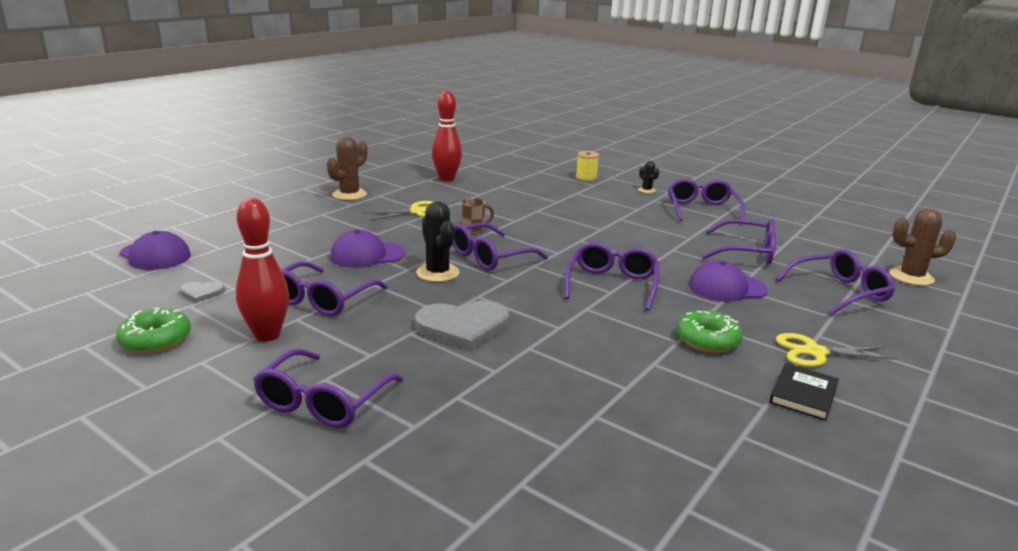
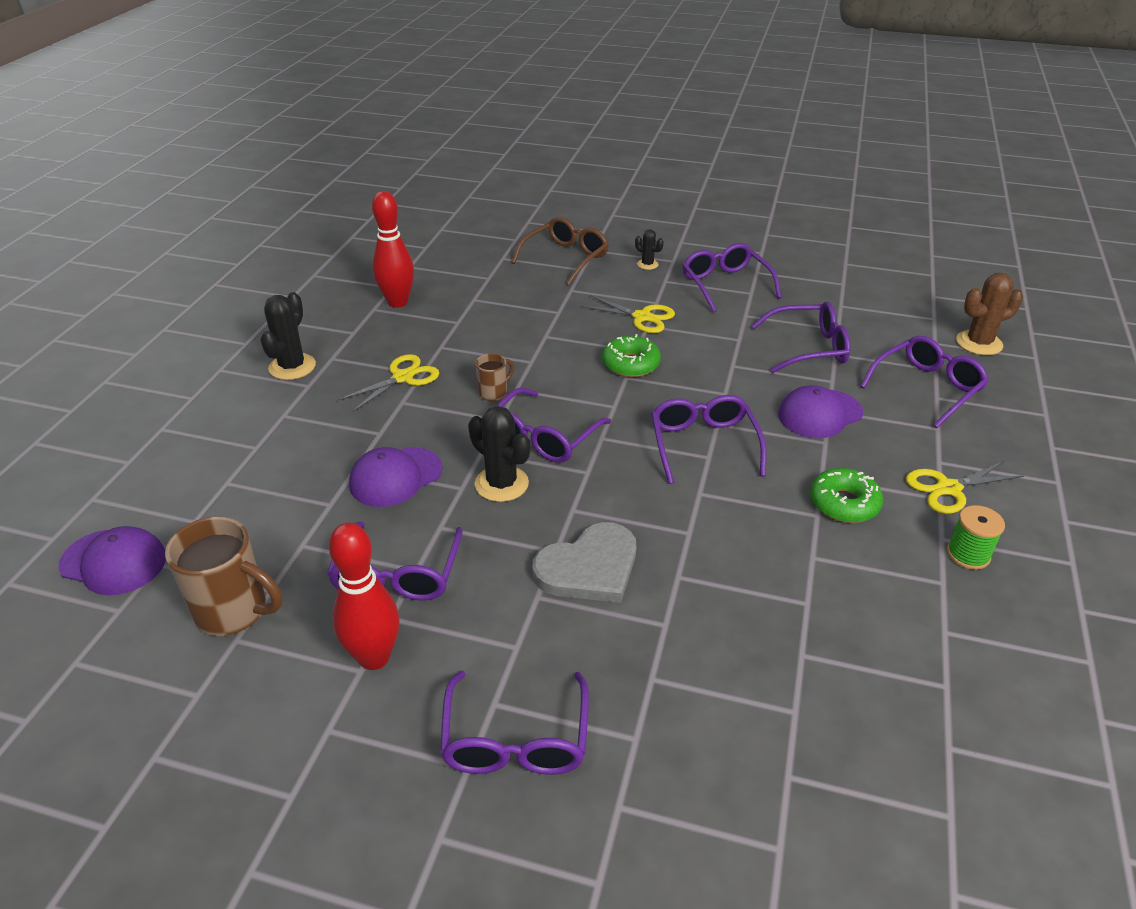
camera: 20 degrees left, 15 degrees up
(156, 339) = (240, 714): green donut -> green donut (631, 364)
(202, 293) = (234, 612): grey heart -> brown mug
(349, 195) = (292, 367): brown cactus -> black cactus
(586, 178) = (566, 258): yellow spool -> brown glasses
(619, 214) = (642, 317): none -> yellow scissors
(803, 395) = (968, 554): black book -> green spool

